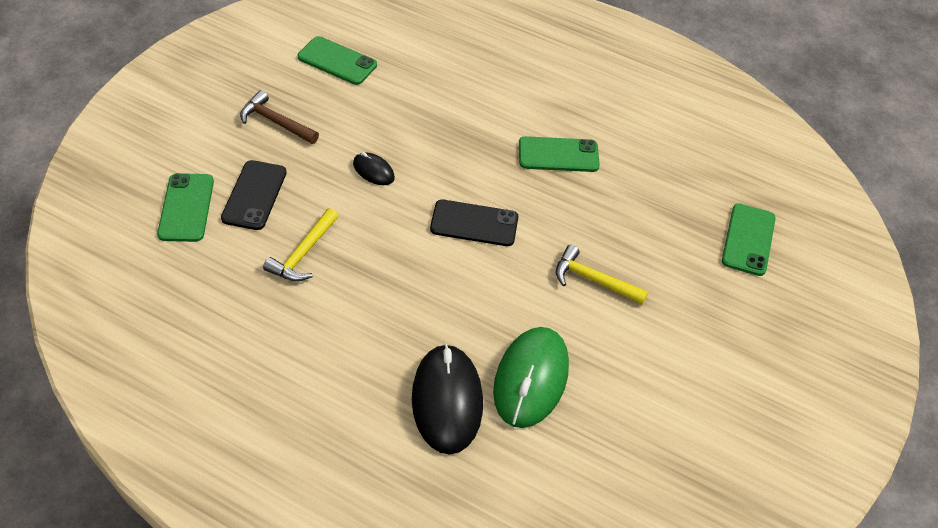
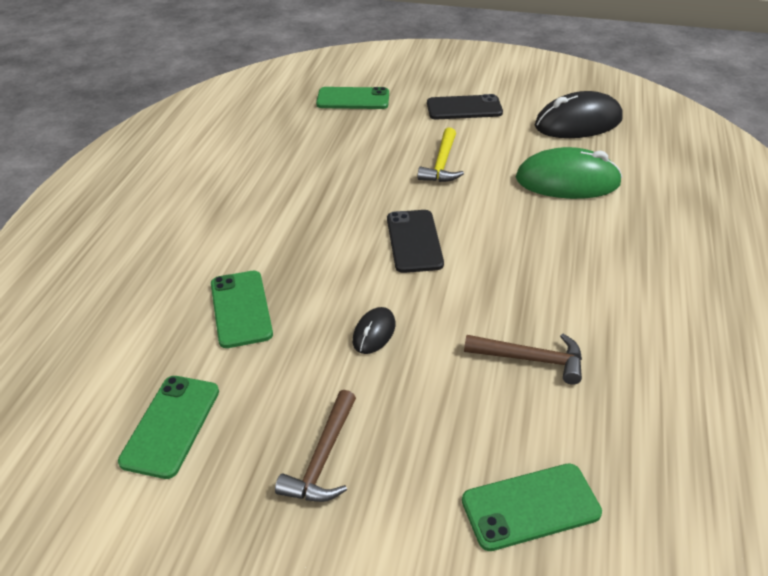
camera: 100 degrees left, 10 degrees down
(254, 195) = (469, 436): black phone -> black phone (464, 108)
(303, 254) = (531, 359): yellow hammer -> brown hammer
(447, 401) = (625, 220): black mouse -> black mouse (578, 123)
(558, 155) = (292, 203): green phone -> green phone (241, 309)

